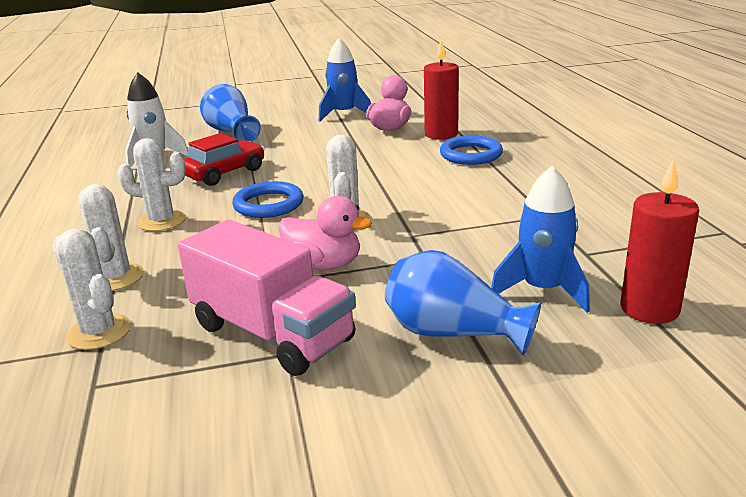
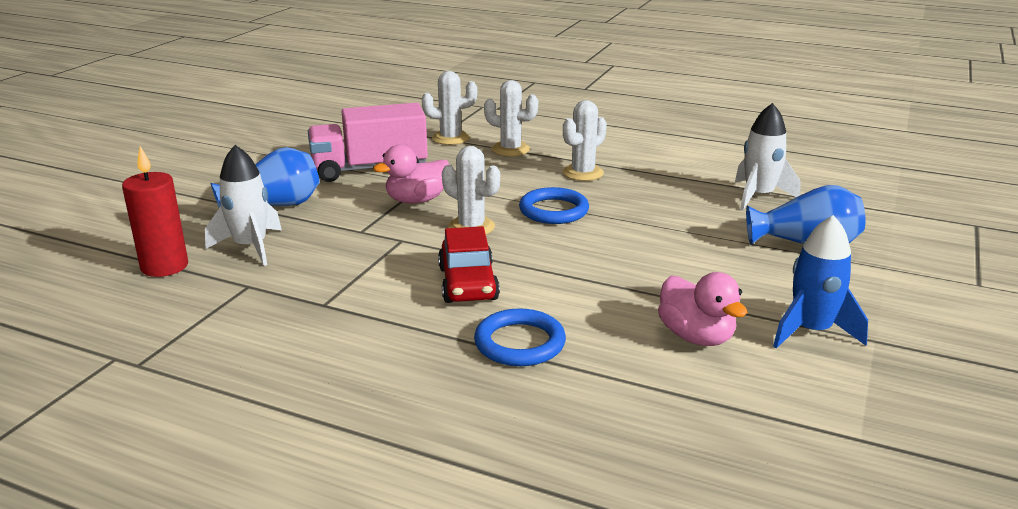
camera: 125 degrees right, 0 degrees up
(225, 173) = (662, 212): red car -> red car (468, 284)
(441, 134) = (621, 359): red candle -> none
(542, 290) = (250, 247): blue rocket -> white rocket

